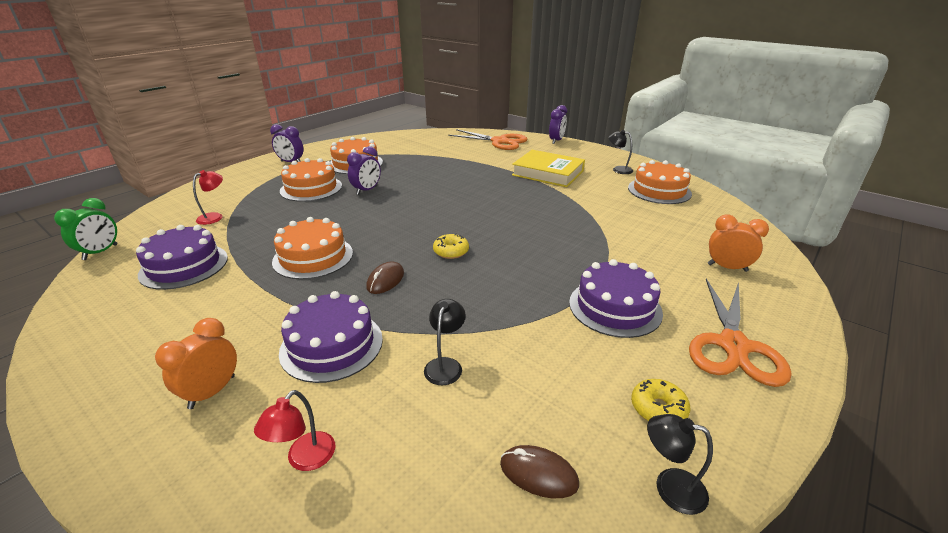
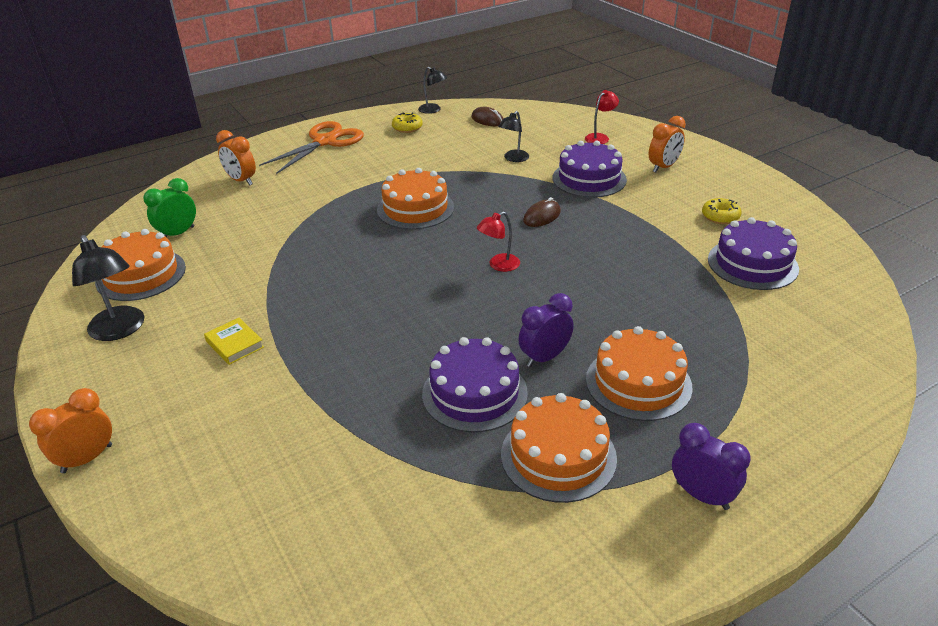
camera: 160 degrees left, 5 degrees up
(100, 252) = (873, 300): green clock -> green clock (178, 234)
(214, 217) = (768, 339): red lamp -> red lamp (499, 265)
(313, 257) = (614, 251): orange cake -> orange cake (415, 208)
(451, 251) = (468, 234): yellow donut -> yellow donut (720, 217)
(499, 141) = (205, 488): orange scissors -> none
(548, 173) = (234, 344): yellow book -> yellow book, size x0.48
(556, 141) = (87, 458): purple clock -> orange clock
(615, 307) = (370, 170): purple cake -> purple cake (474, 393)
(618, 169) = (120, 330): black lamp -> black lamp, size x1.63

